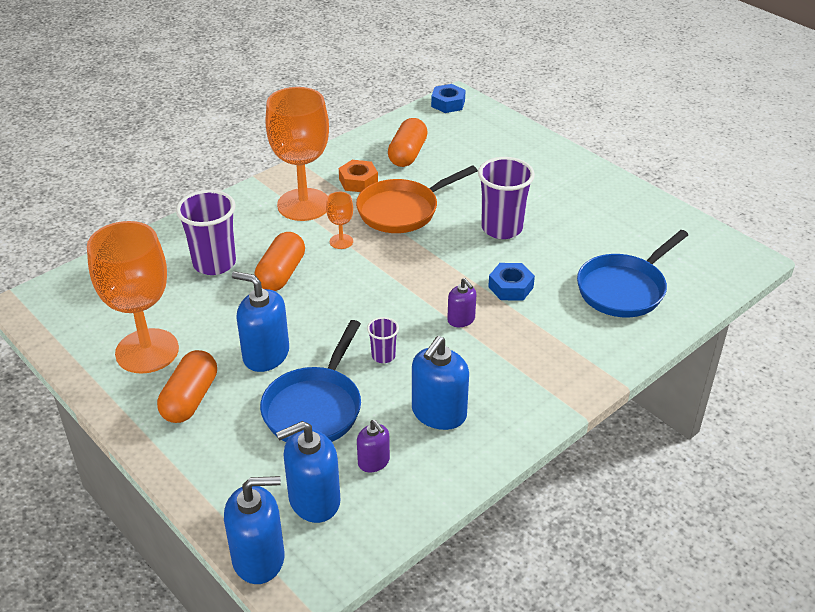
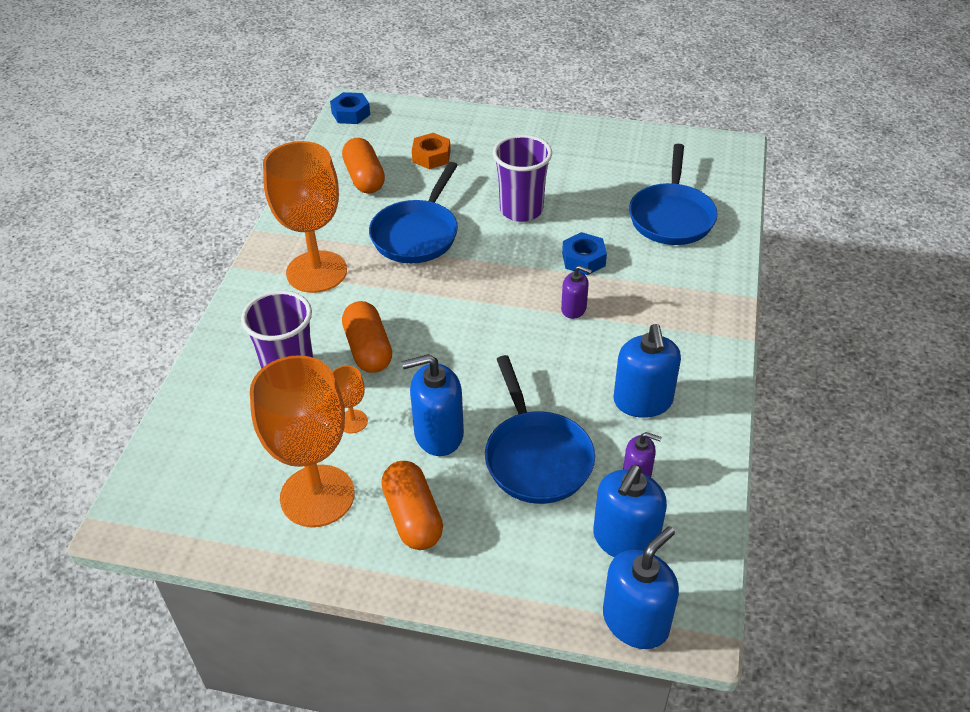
camera: 35 degrees left, 5 degrees up
(341, 241) = (392, 290): orange goblet -> orange goblet (352, 421)
(358, 181) = (346, 225): orange nut -> orange nut (431, 156)
(383, 356) = (544, 377): purple cup -> none
(402, 210) = (417, 234): orange pan -> blue pan

